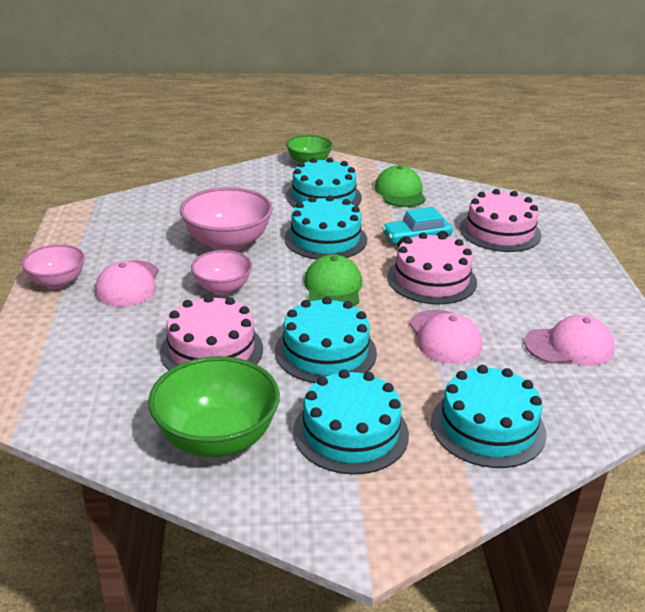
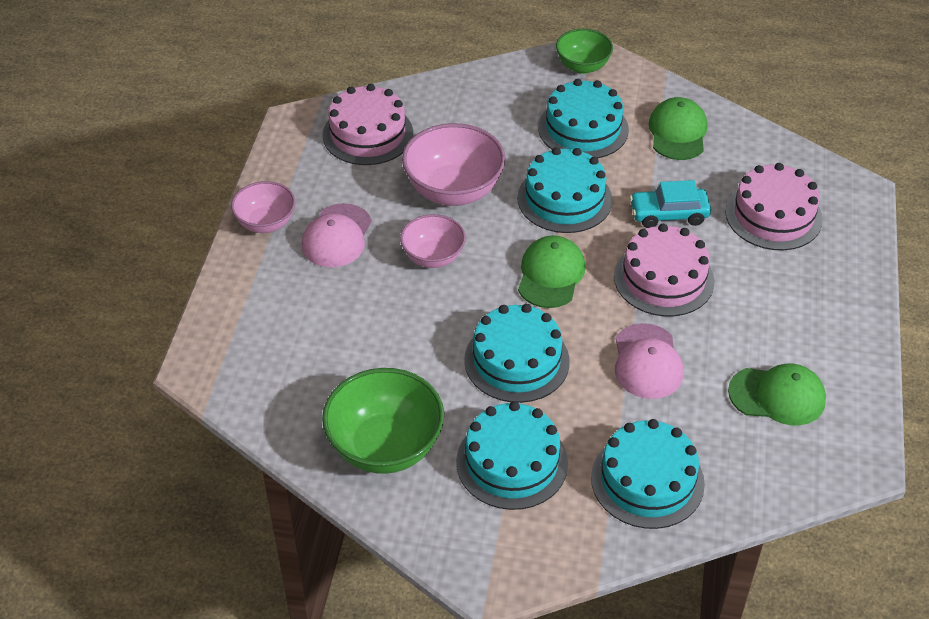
camera: 15 degrees right, 15 degrees up
(211, 350) = (403, 339): pink cake -> pink cake (368, 134)
(569, 346) = (777, 396): pink cap -> green cap

